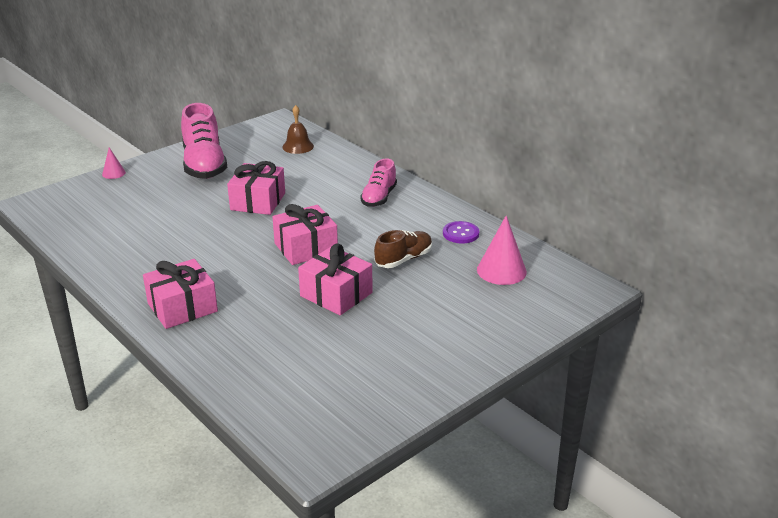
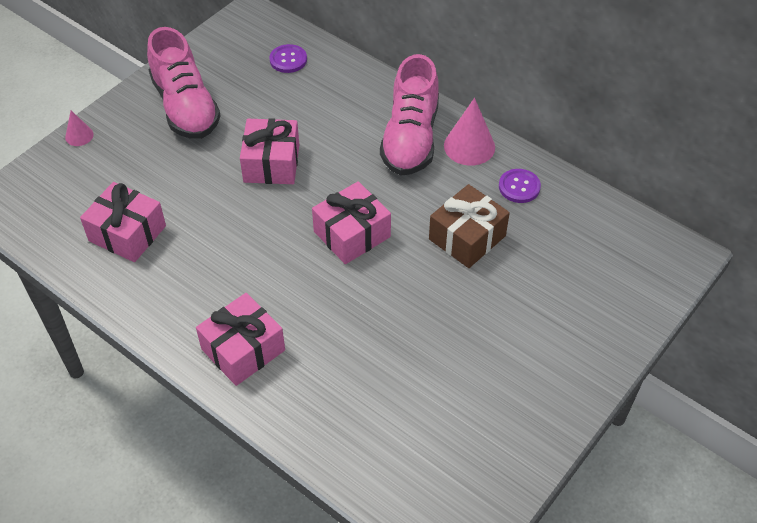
camera: 10 degrees left, 20 degrees up
(298, 146) = (288, 60): brown bell -> purple button
(336, 294) = (408, 304): pink gift -> pink gift (127, 233)
(379, 197) = (410, 138): pink shoe -> pink shoe, size x1.70
(403, 259) = (467, 237): brown shoe -> brown gift
(501, 270) = (578, 240): pink cone -> pink cone (469, 146)

